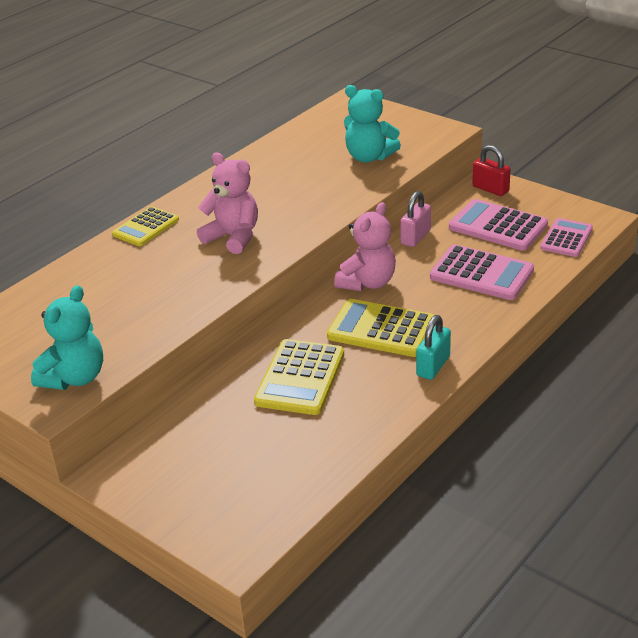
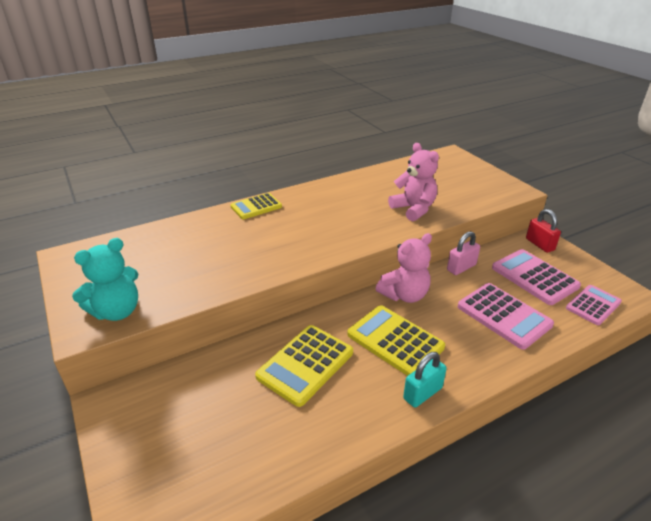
camera: 20 degrees right, 0 degrees up
(233, 237) = (310, 230): pink teddy bear -> pink teddy bear (413, 209)
(369, 157) = (446, 196): turquoise teddy bear -> none

